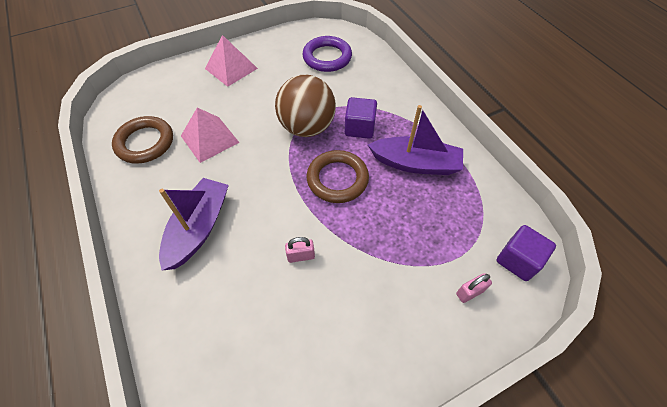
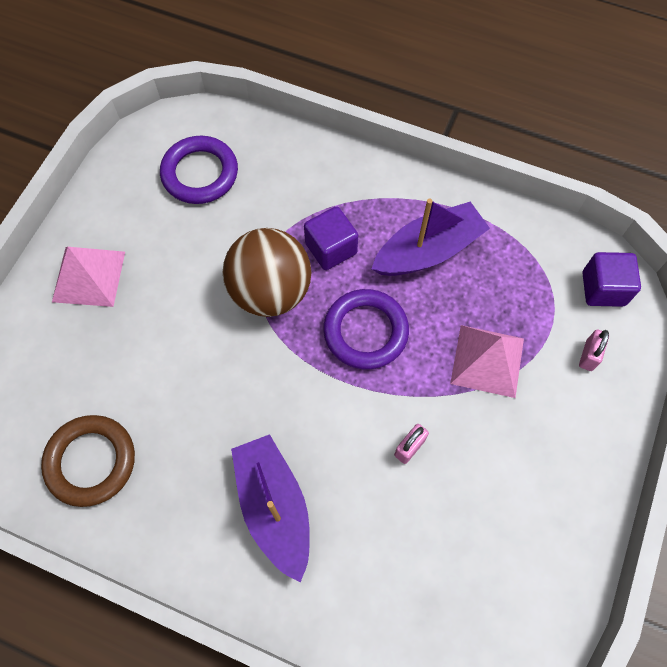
camera: 40 degrees left, 10 degrees up
(209, 139) = (169, 394): pink pyramid -> pink pyramid (487, 361)
(337, 179) = (365, 331): brown ring -> purple ring

